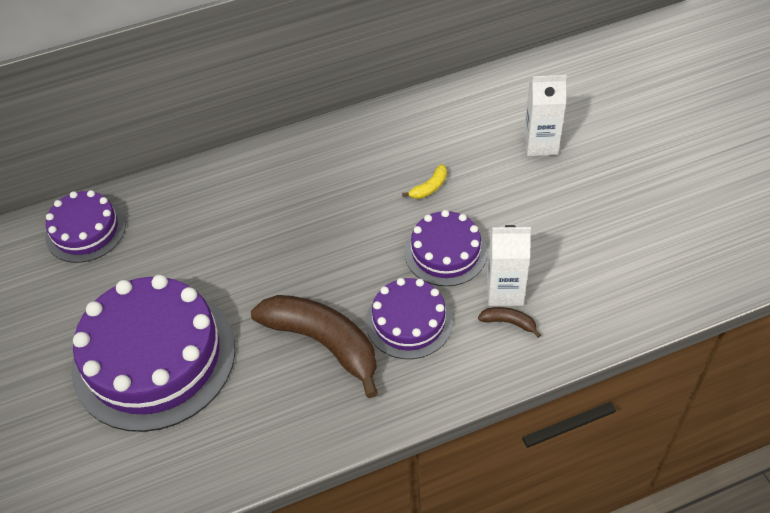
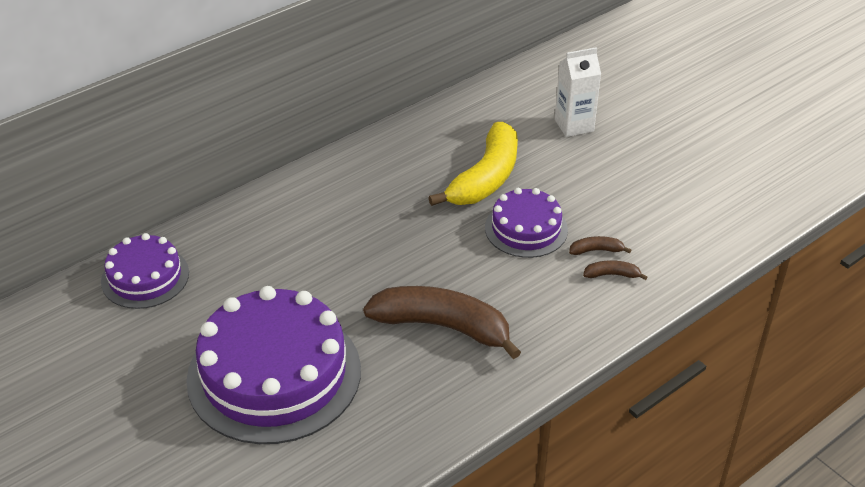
camera: 20 degrees left, 10 degrees down
(409, 321) = (517, 292): purple cake -> none
(429, 187) = (485, 178): yellow banana -> yellow banana, size x2.47
(505, 291) = (596, 250): white carton -> brown banana

